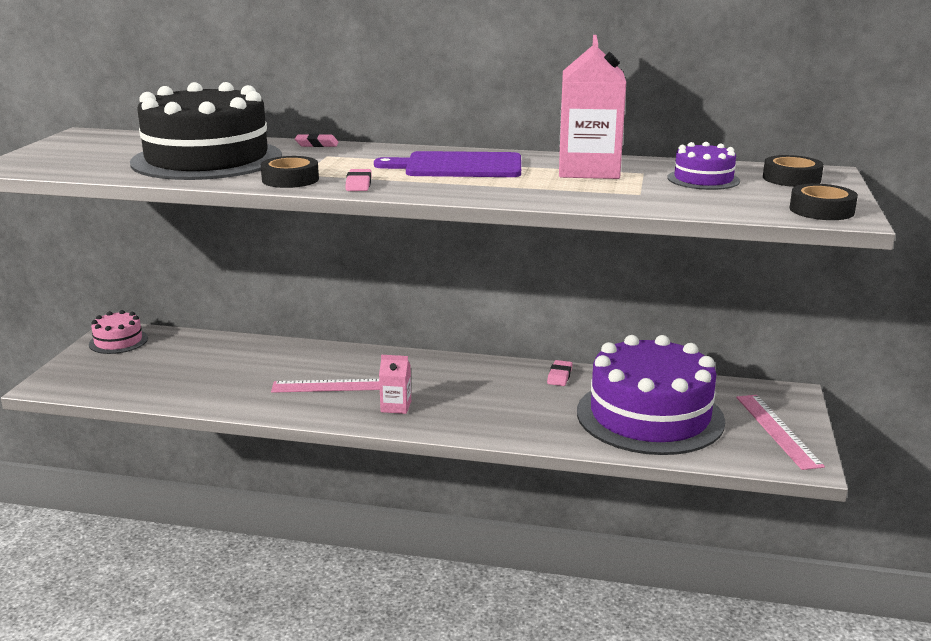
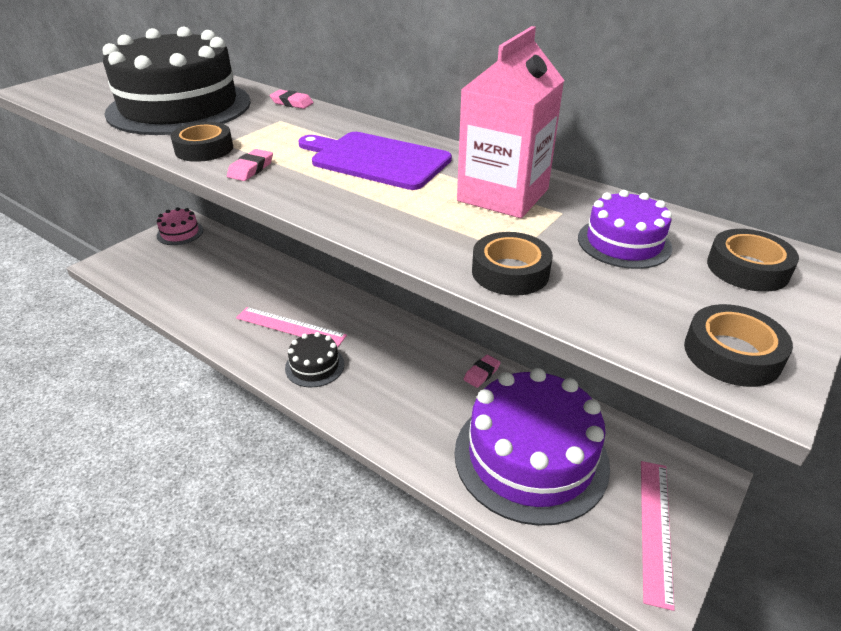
camera: 25 degrees right, 15 degrees up
(396, 406) = (314, 366): pink carton -> black cake
(648, 202) = (510, 272): none -> black tape

